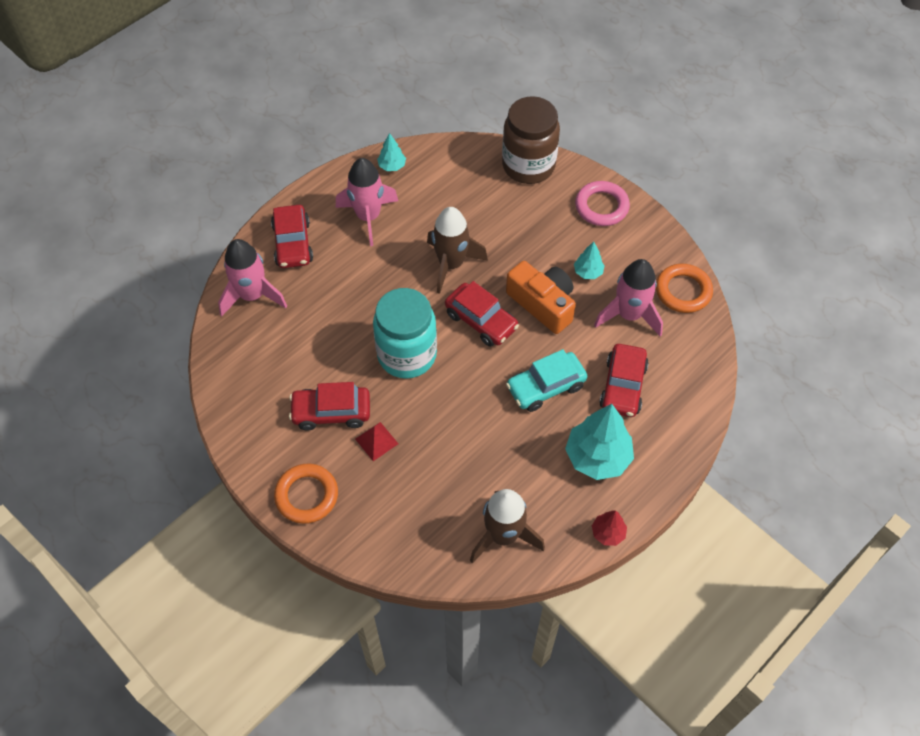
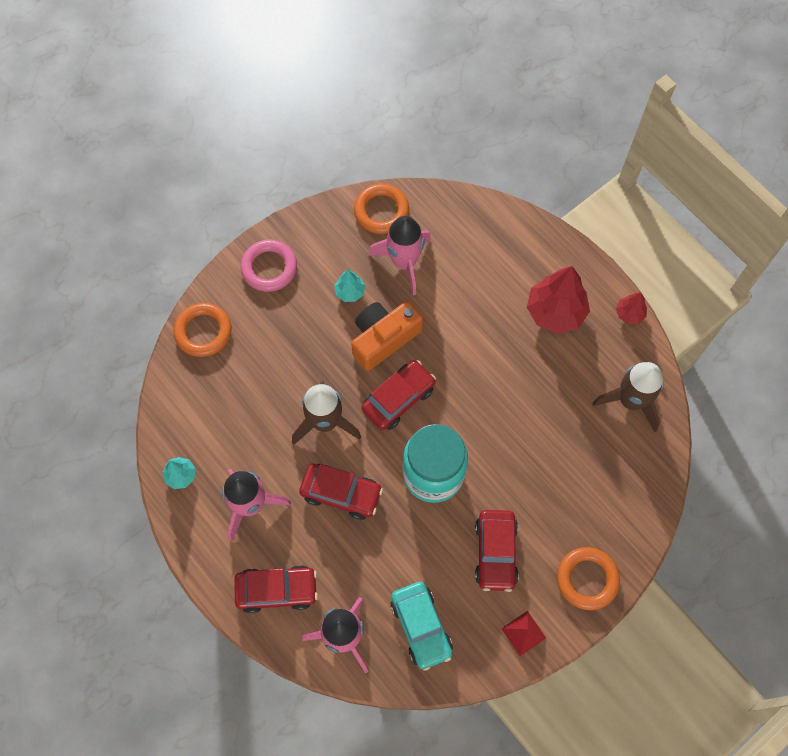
camera: 85 degrees left, 10 degrees up
(376, 441) = (530, 509): red pyramid -> red pyramid (523, 633)
(528, 165) = (203, 332): brown jar -> orange ring
(546, 387) = (479, 347): turquoise car -> turquoise car (421, 627)
(597, 457) = (555, 312): turquoise tree -> red tree
(623, 386) = (483, 280): red car -> red car (341, 493)

